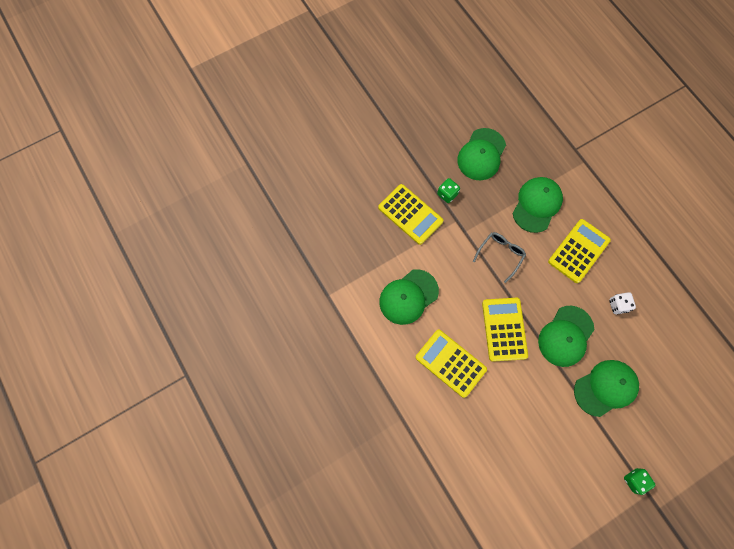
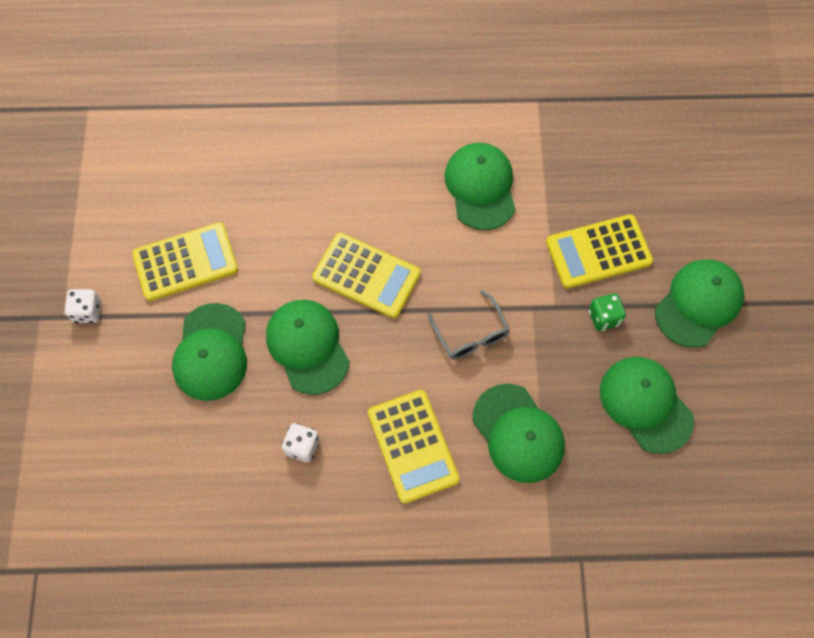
camera: 120 degrees right, 5 degrees down
(410, 153) = (698, 303): none -> green cap
(450, 363) = (365, 188): yellow calculator -> yellow calculator (185, 262)
(634, 480) = (87, 311): green dice -> white dice

